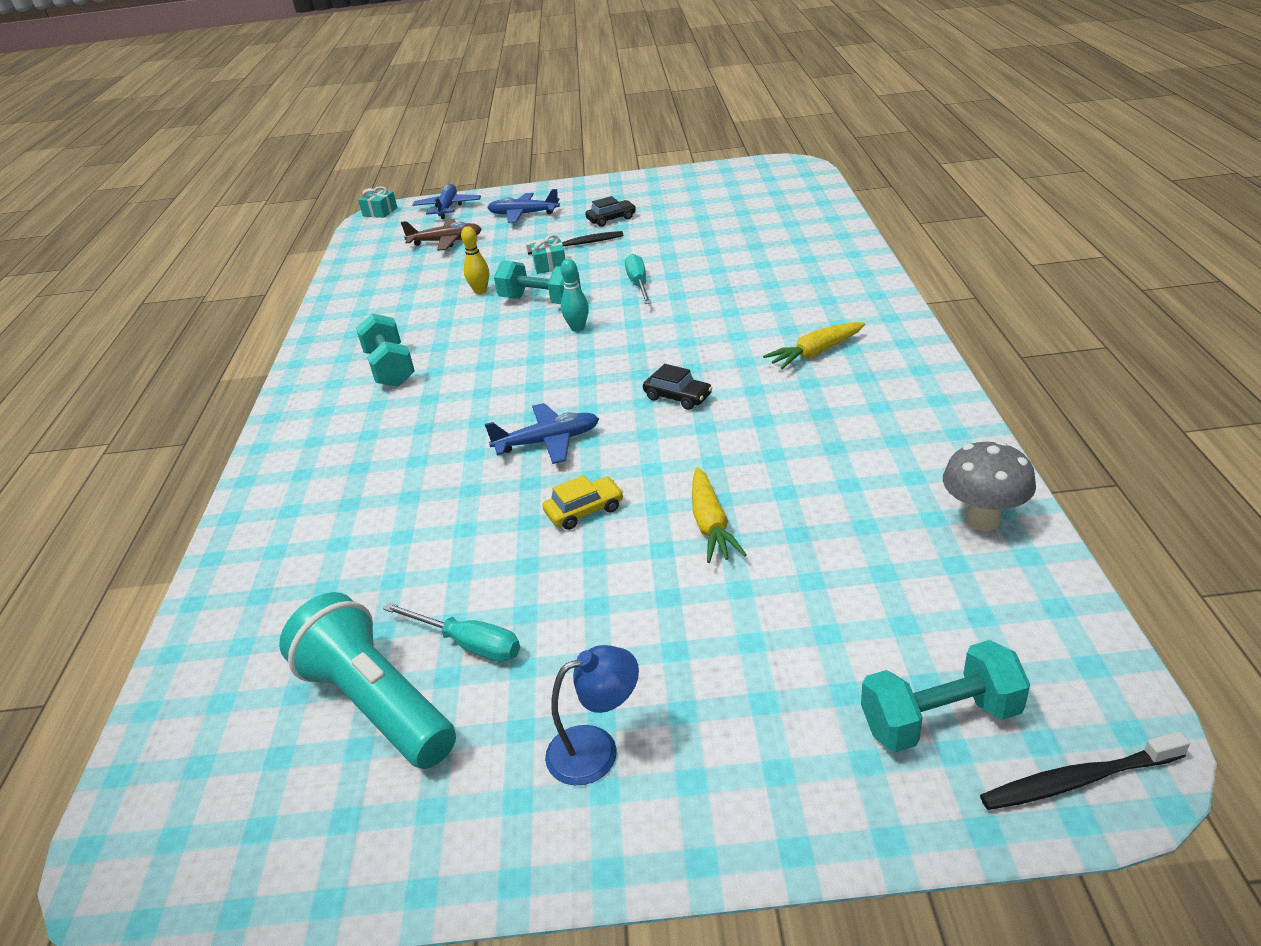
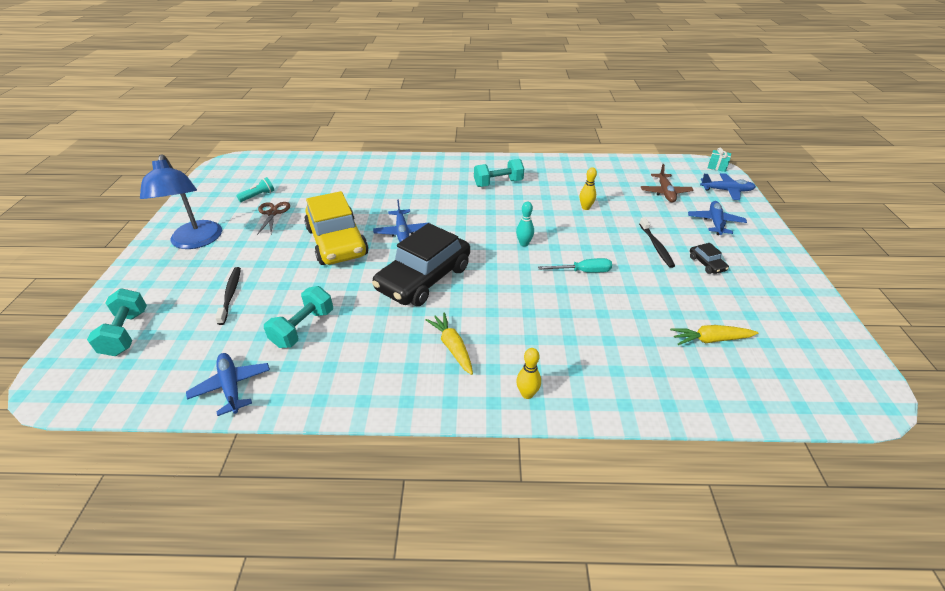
camera: 90 degrees right, 5 degrees up
(377, 704) = (258, 196): turquoise flashlight -> turquoise flashlight, size x0.47
(468, 644) = (272, 213): turquoise screwdriver -> brown scissors
(540, 301) = (566, 230): turquoise dumbbell -> turquoise dumbbell (303, 328)
(550, 265) = (621, 234): turquoise gift -> none
(584, 510) = (337, 242): yellow car -> yellow car, size x2.49
(596, 749) = (196, 241): blue lamp -> blue lamp, size x1.83
(678, 397) = (424, 278): black car -> black car, size x2.49
(711, 524) = (300, 280): yellow carrot -> yellow carrot (710, 340)
(867, 300) = (527, 394): none -> yellow bowling pin
(982, 519) = (231, 386): grey mushroom -> blue plane
(1077, 780) = (60, 368): black toothbrush -> black toothbrush (230, 294)

